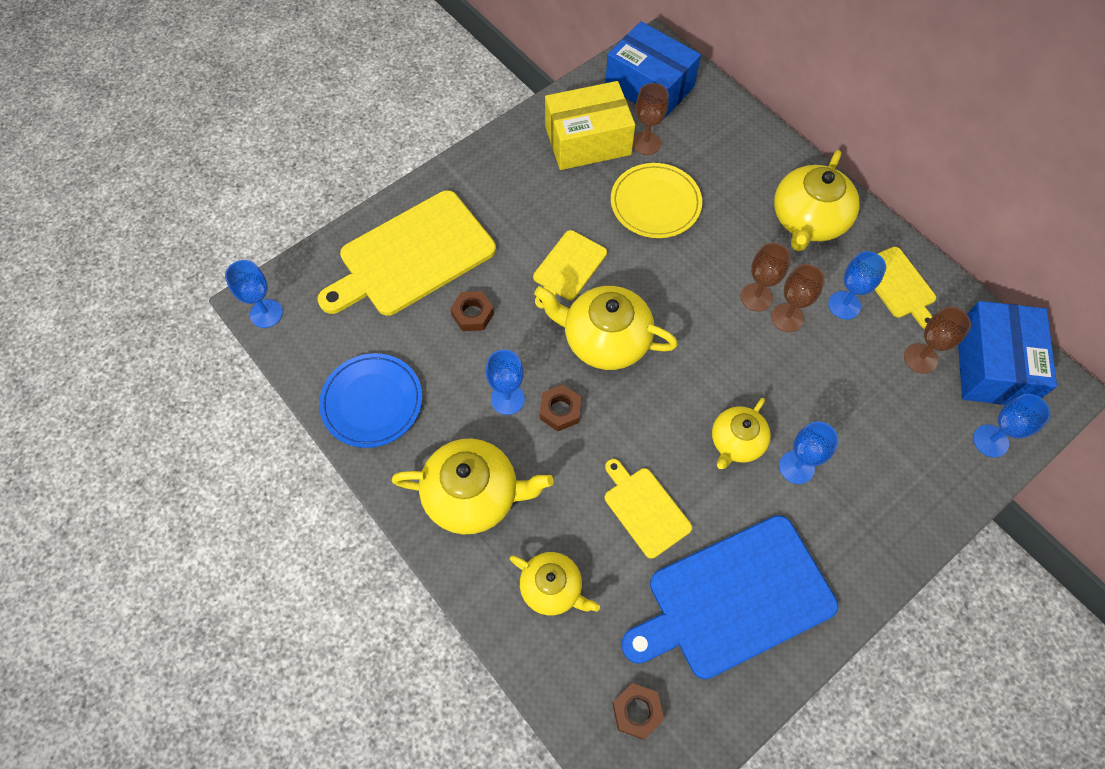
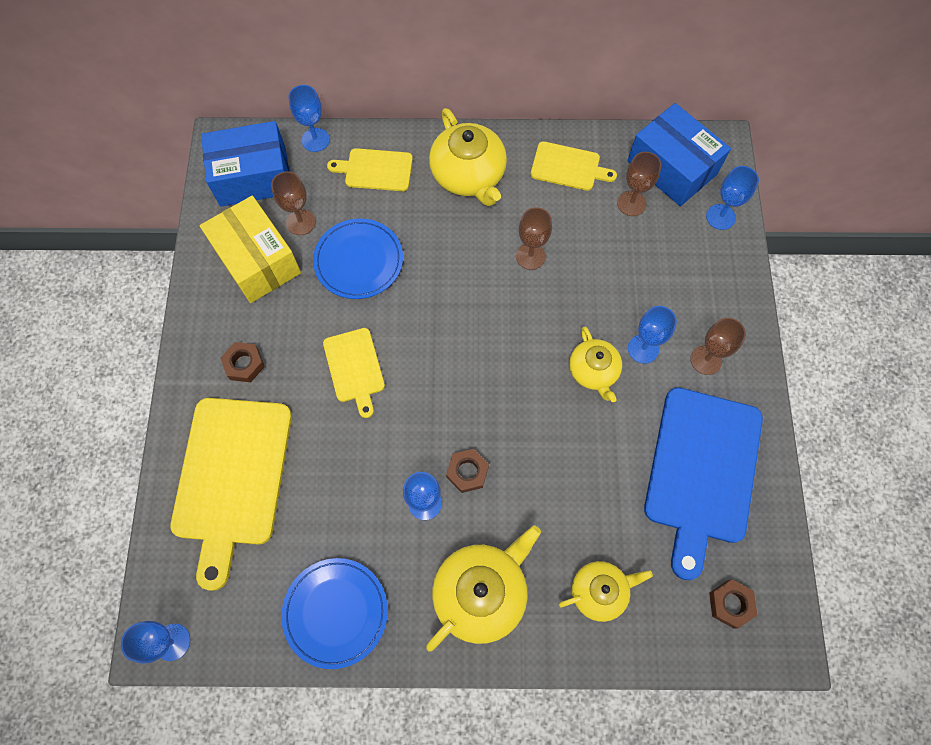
camera: 50 degrees left, 5 degrees up
(472, 314) = (329, 471): brown nut -> brown nut (244, 364)
(588, 141) = (257, 260): yellow box -> yellow box turned 60 degrees counterclockwise
(605, 339) = (438, 392): yellow teapot -> none
(644, 509) = (592, 476): yellow cutting board -> yellow cutting board (375, 170)
(655, 203) = (358, 261): yellow plate -> blue plate
(756, 297) = (497, 261): brown goblet -> brown goblet (706, 360)
(844, 305) = (553, 213): blue goblet -> blue goblet (315, 140)

